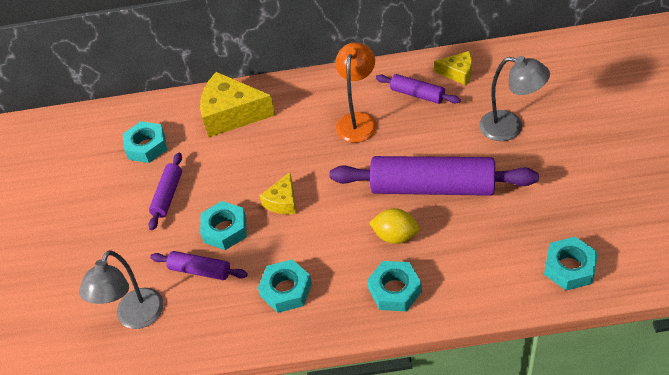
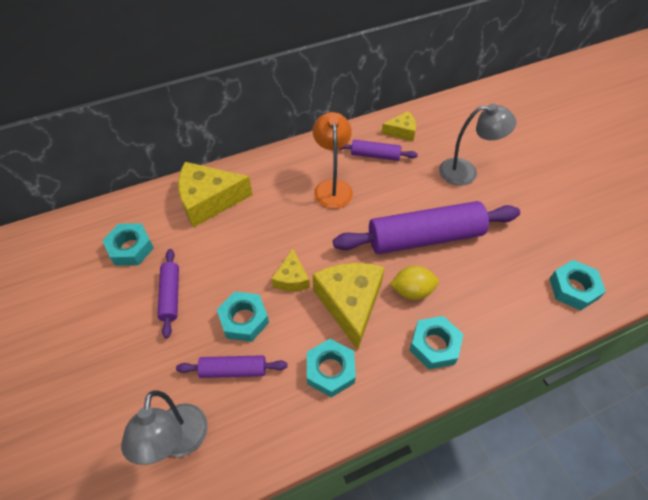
camera: 25 degrees left, 5 degrees up
(329, 235) = (350, 303): none -> yellow cheese

